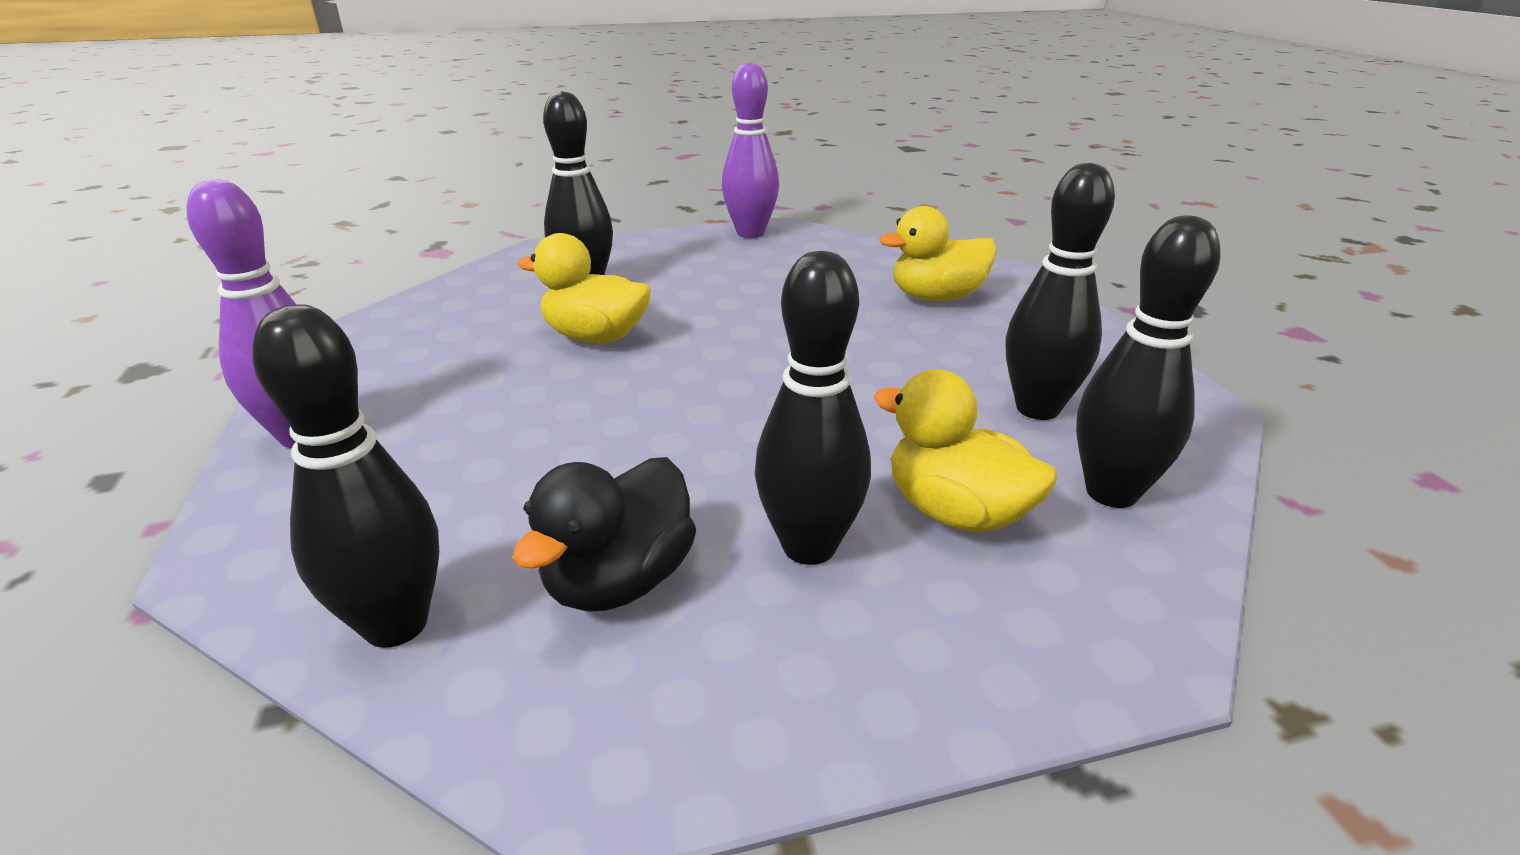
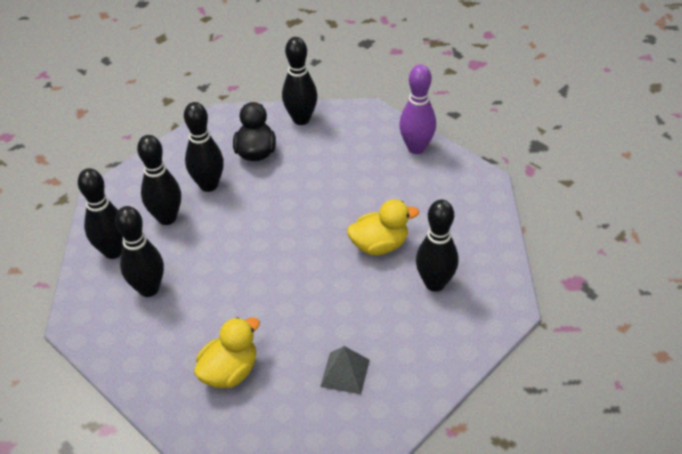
camera: 150 degrees right, 15 degrees up
(750, 233) = (404, 405): purple bowling pin -> none
(789, 262) = (345, 373): none -> grey pyramid
(956, 512) = (167, 218): yellow duck -> black bowling pin

